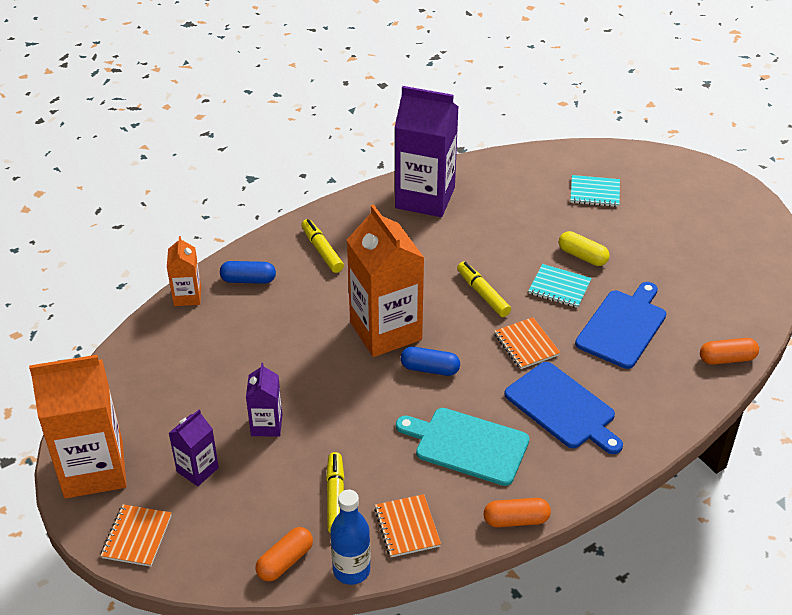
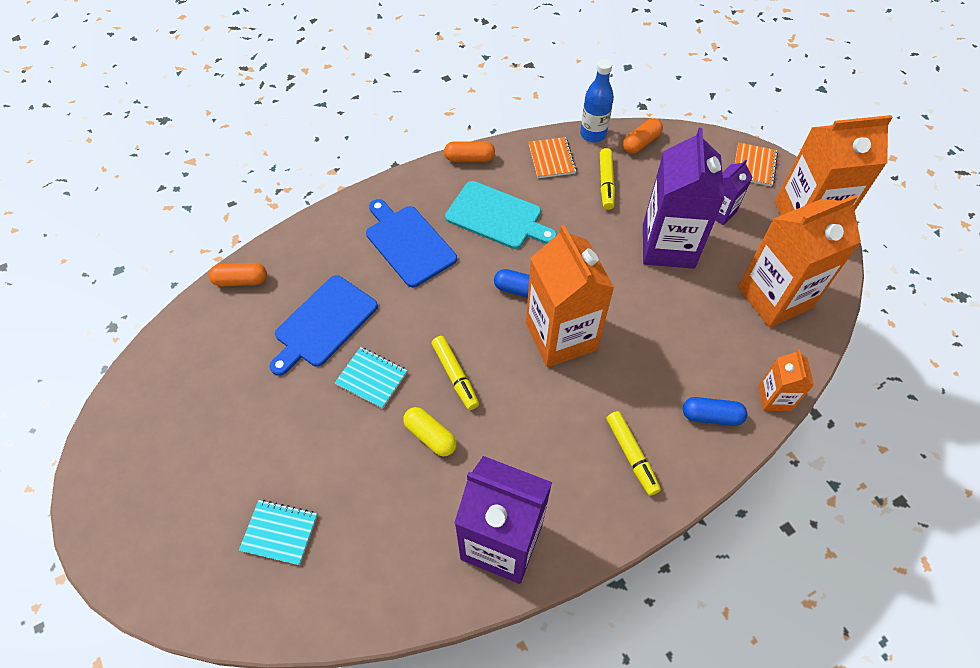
camera: 175 degrees left, 15 degrees up
(160, 379) = (774, 297): none -> orange carton
(266, 425) = (668, 246): purple carton -> purple carton, size x2.02
(526, 345) = (424, 310): orange notebook -> none
(582, 256) = (332, 422): yellow capsule -> yellow capsule (430, 436)

